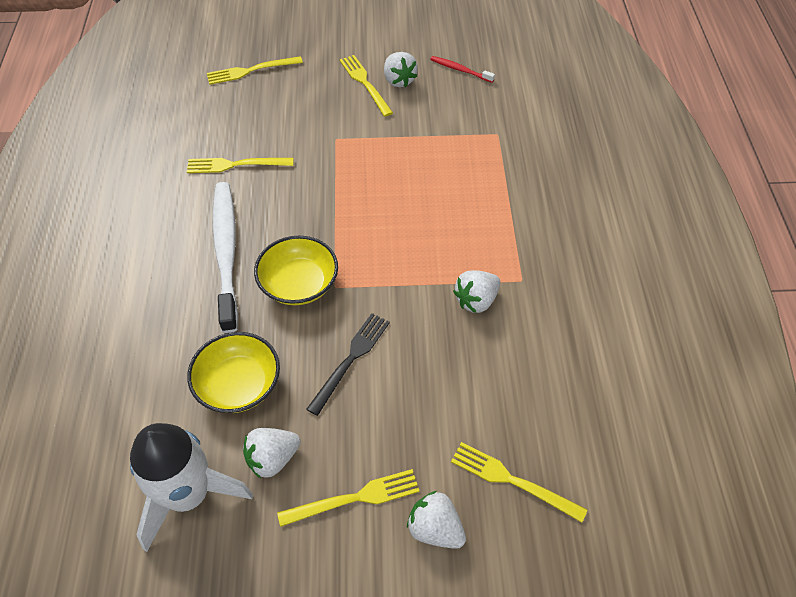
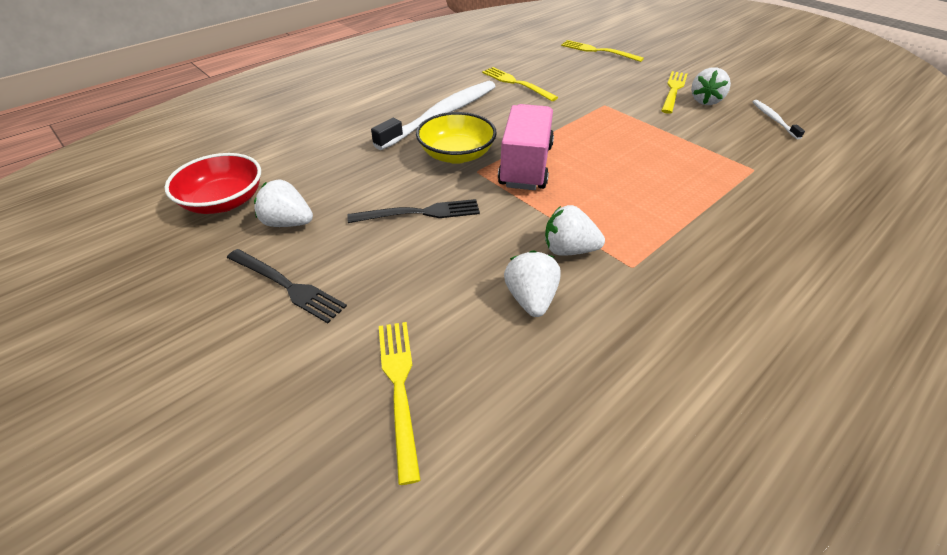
camera: 50 degrees right, 10 degrees down
(188, 494) = (224, 201): white rocket -> red bowl
(238, 385) = (338, 175): yellow bowl -> none
(355, 498) = (287, 286): yellow fork -> black fork
(361, 252) = (525, 166): none -> pink truck
(435, 529) = (295, 357): white strawberry -> white strawberry (531, 299)
(460, 70) = (774, 119): red toothbrush -> white toothbrush

